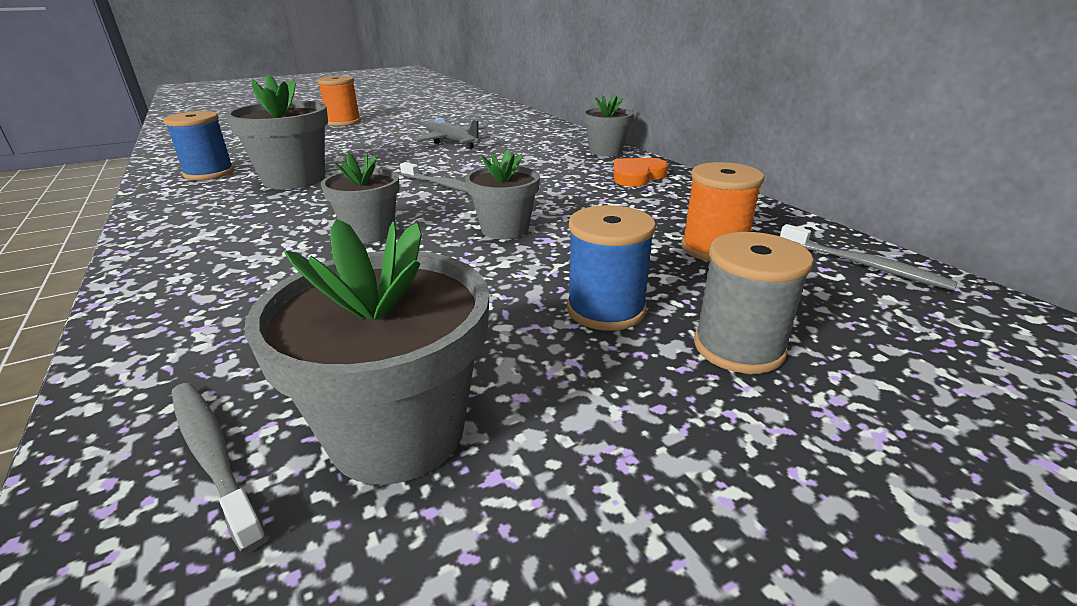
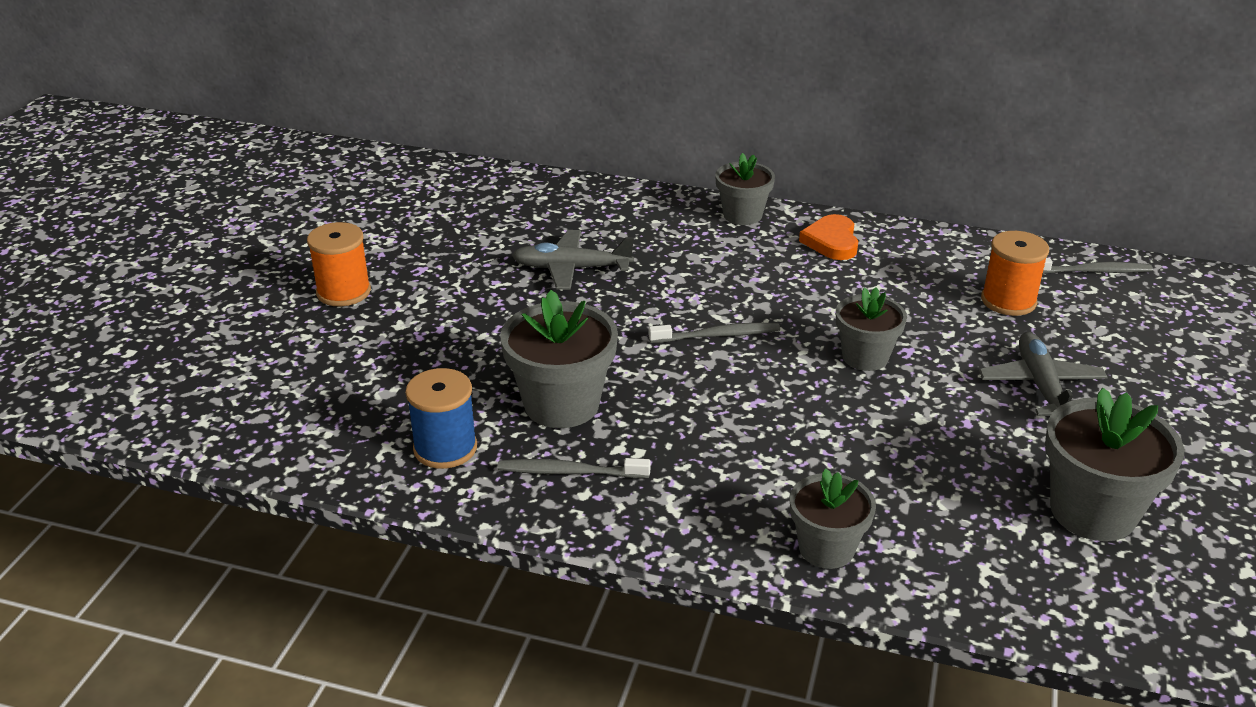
camera: 45 degrees left, 5 degrees up
(213, 455) = (1055, 577): grey toothbrush -> grey toothbrush (570, 472)
(370, 233) = (787, 417): grey flower pot -> grey flower pot (826, 548)
(605, 309) = (1041, 386): blue spool -> grey plane
(738, 347) = (1128, 371): grey spool -> none

